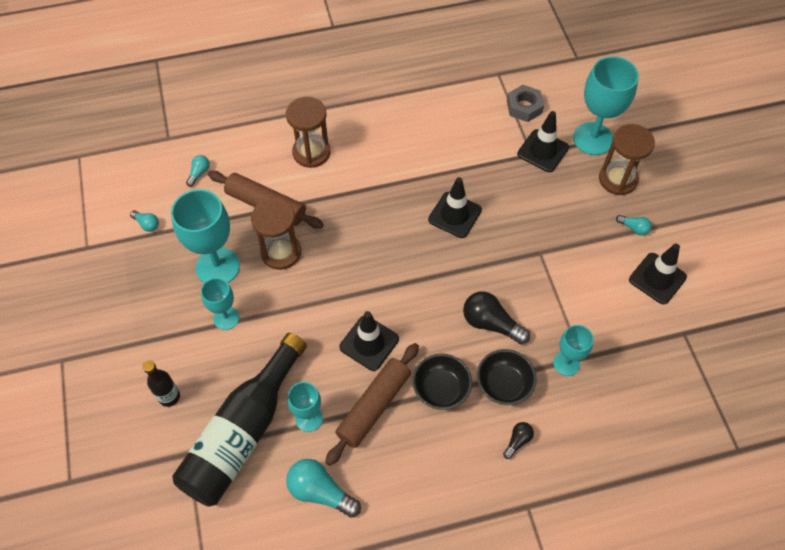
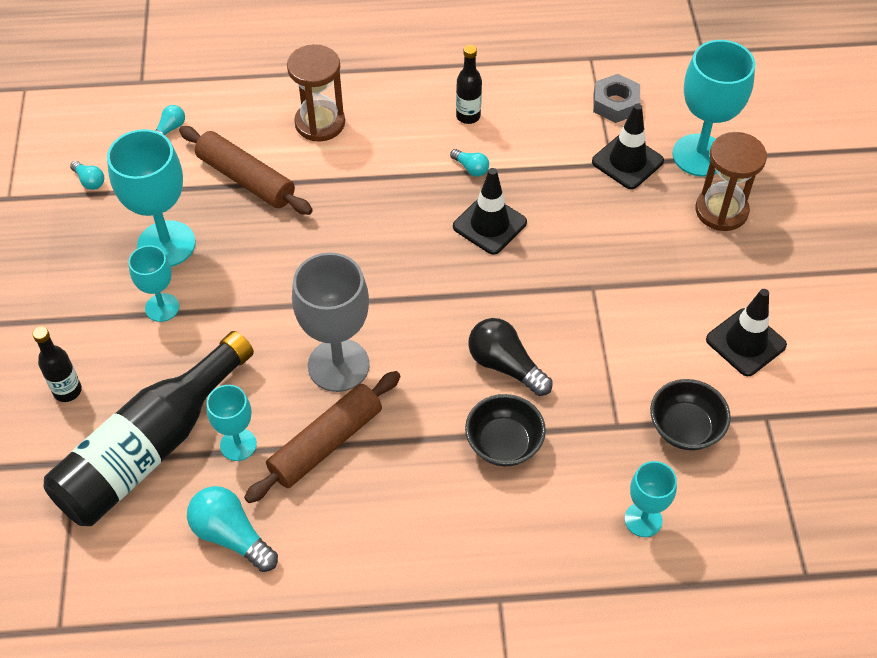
camera: 10 degrees right, 5 degrees down
(281, 252) = (251, 238): brown hourglass -> none
(369, 343) = (338, 365): black traffic cone -> grey goblet
(419, 131) = (468, 116): none -> black bottle
(441, 389) = (419, 436): black bowl -> black bowl (685, 428)
(517, 441) = (505, 516): black light bulb -> none
(566, 363) = (595, 430): turquoise goblet -> turquoise goblet (643, 519)
(633, 228) = (728, 275): turquoise light bulb -> turquoise light bulb (471, 168)

